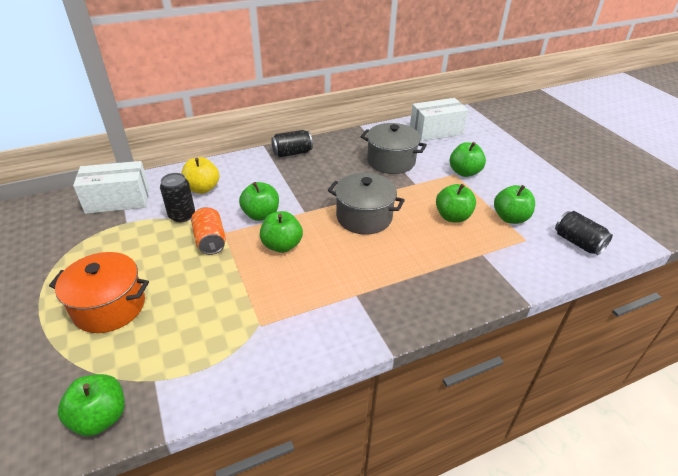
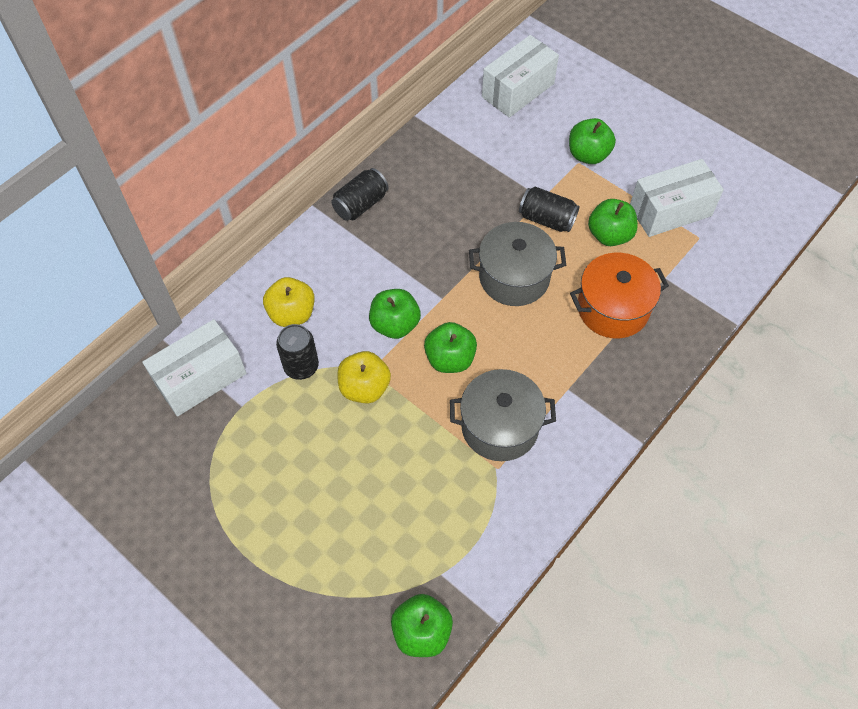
camera: 25 degrees left, 20 degrees up
(109, 307) = (325, 521): orange pot -> orange pot (613, 308)
(210, 240) = (364, 388): orange can -> yellow apple
(391, 161) = (493, 170): grey pot -> grey pot (500, 426)
(510, 218) = (670, 211): green apple -> white box
(578, 242) = (751, 219): black can -> black can (547, 219)

